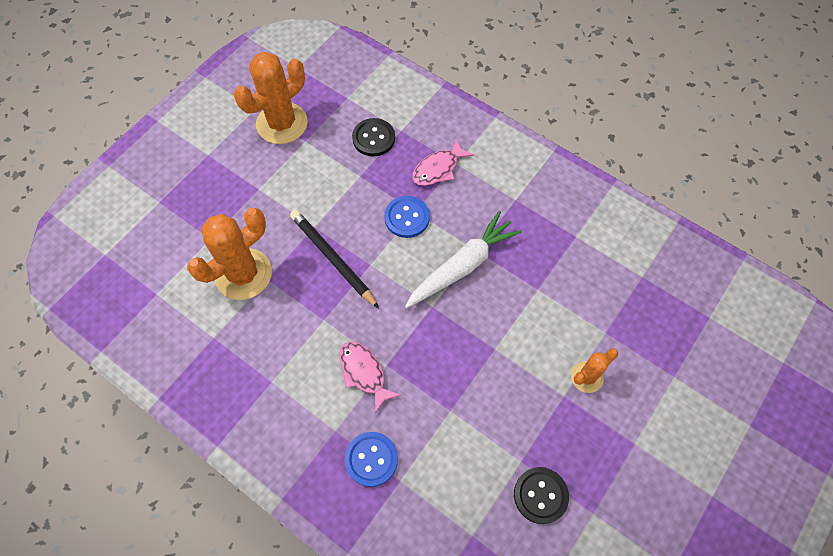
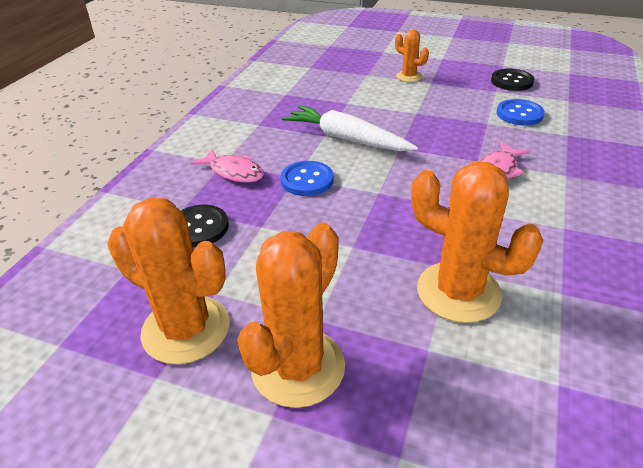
camera: 105 degrees left, 25 degrees down
(230, 171) = (298, 367): none -> orange cactus
(332, 258) = (388, 220): black pencil -> none
(371, 459) = (568, 150): blue button -> blue button (519, 114)

